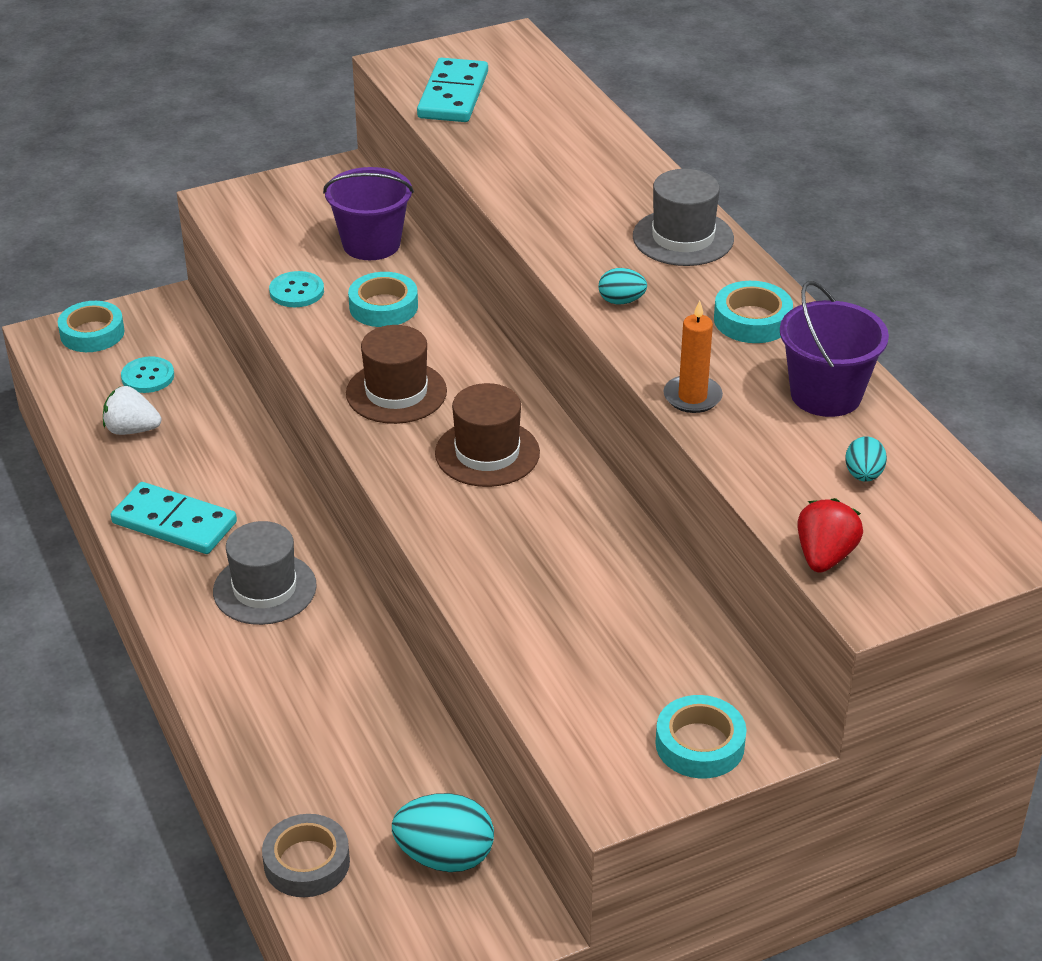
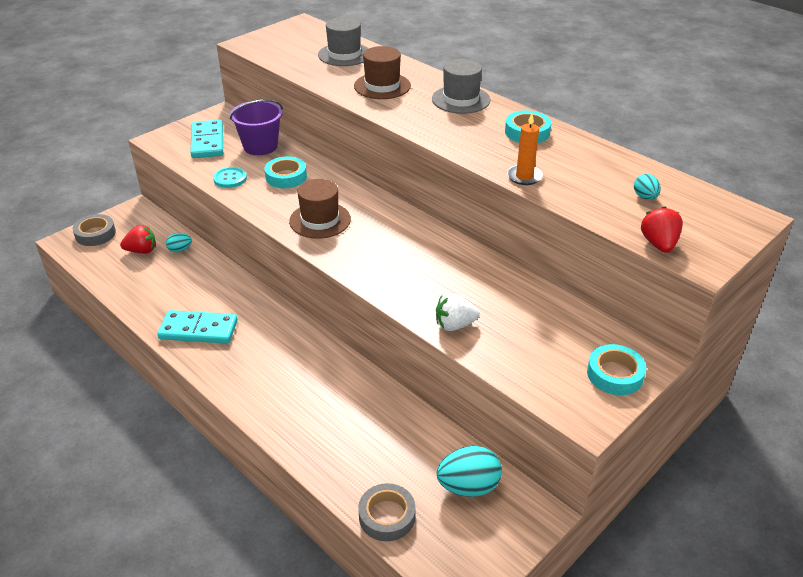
camera: 20 degrees left, 0 degrees up
(92, 333) = (95, 234): turquoise tape -> grey tape
(132, 430) = (146, 282): white strawberry -> white strawberry (454, 325)
(148, 376) = (142, 251): turquoise button -> red strawberry
(265, 589) = (274, 355): grey hat -> grey hat (344, 55)
(453, 95) = (287, 53): turquoise domino -> turquoise domino (207, 142)
(487, 453) = (392, 241): brown hat -> brown hat (382, 86)
(621, 301) = (450, 136): turquoise egg -> turquoise egg (180, 250)
(826, 395) = (593, 161): purple bucket -> none

